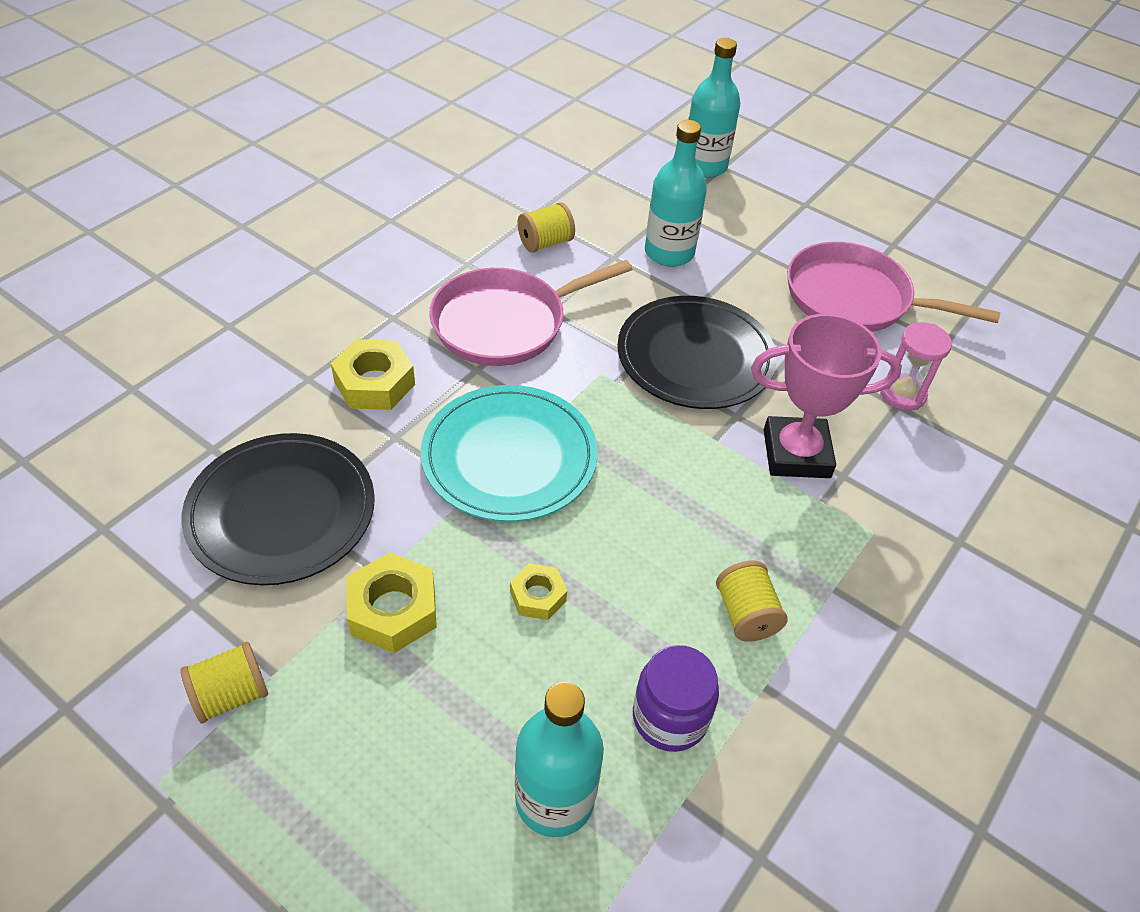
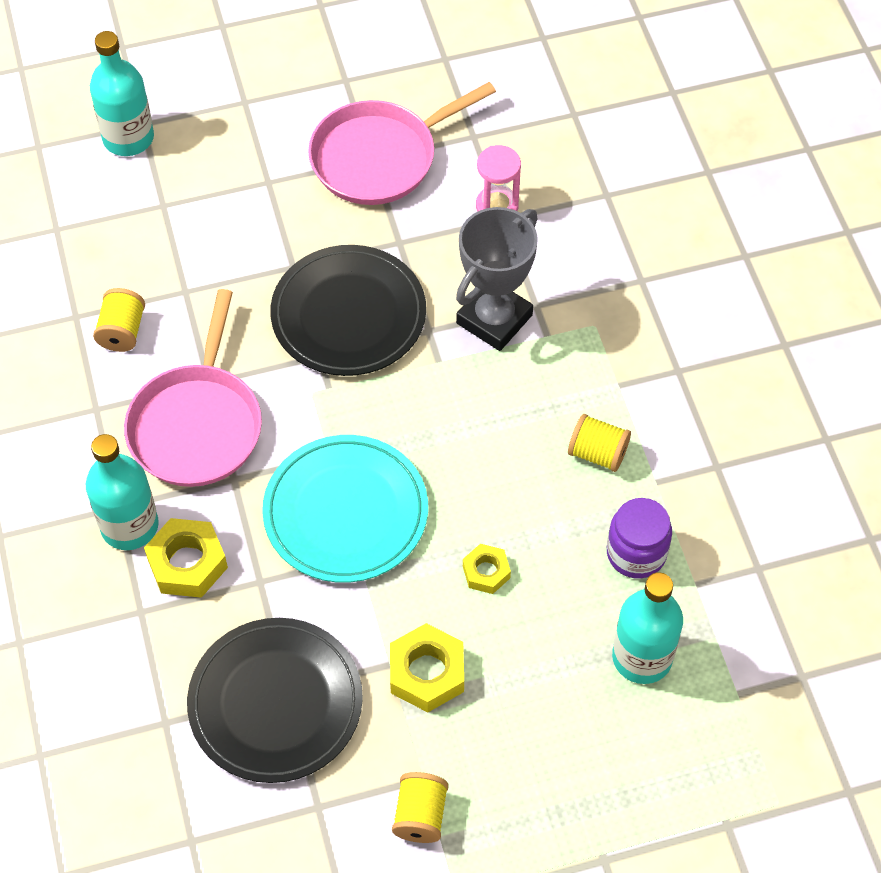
camera: 50 degrees left, 10 degrees up
(669, 253) = (216, 247): turquoise bottle -> turquoise bottle (129, 526)
(796, 454) = (494, 319): pink trophy -> grey trophy

